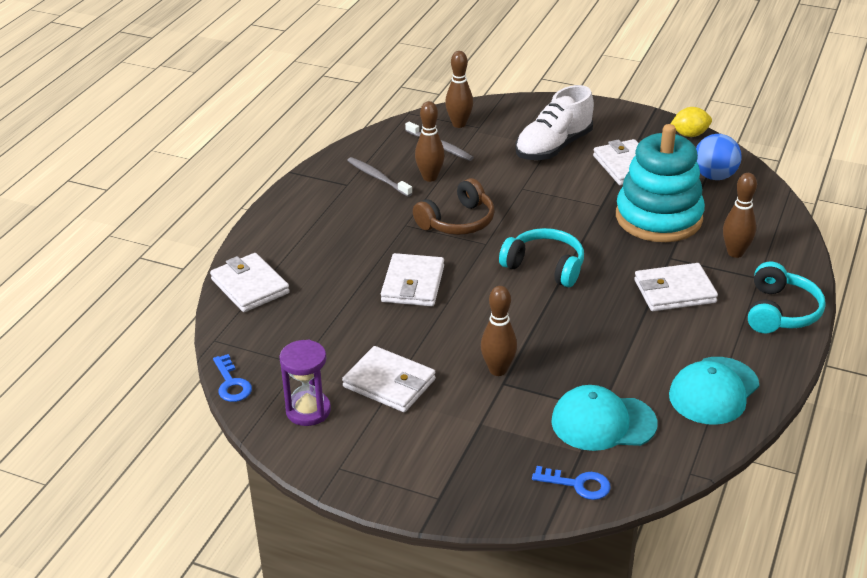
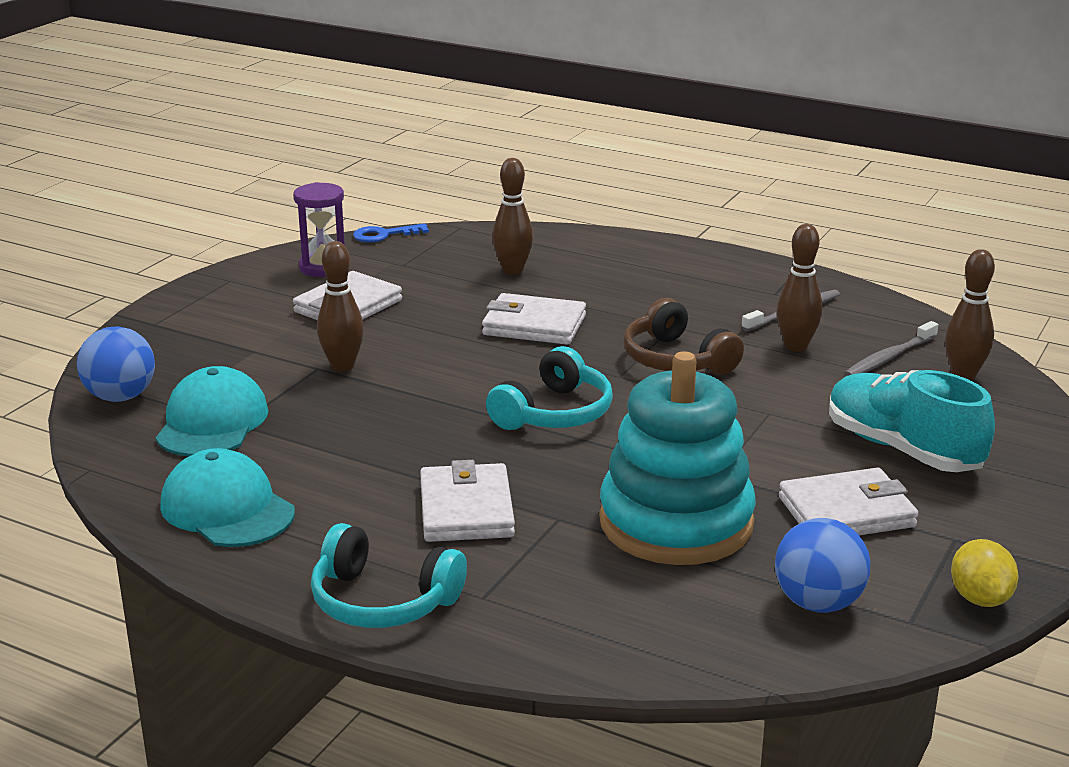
camera: 95 degrees right, 10 degrees down
(250, 286) = (551, 241): white wallet -> none
(553, 147) = (902, 449): white shoe -> turquoise shoe
(578, 484) = (120, 397): blue key -> blue ball
(735, 253) = (560, 584): brown bowling pin -> brown bowling pin (513, 270)

